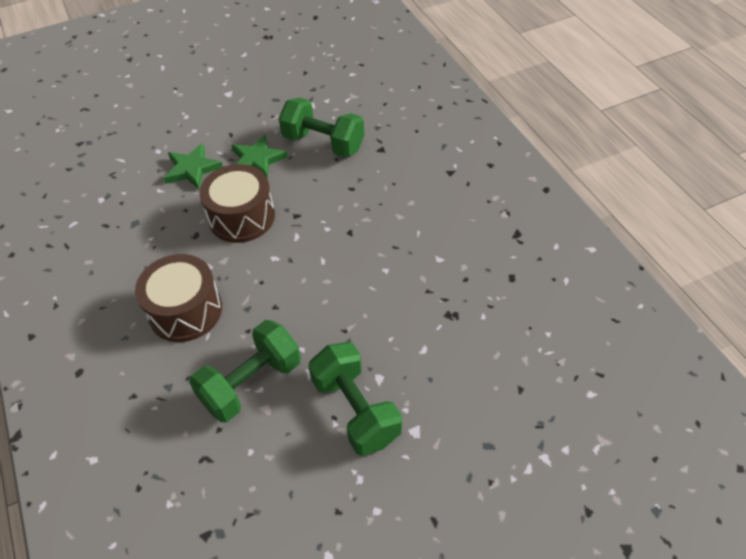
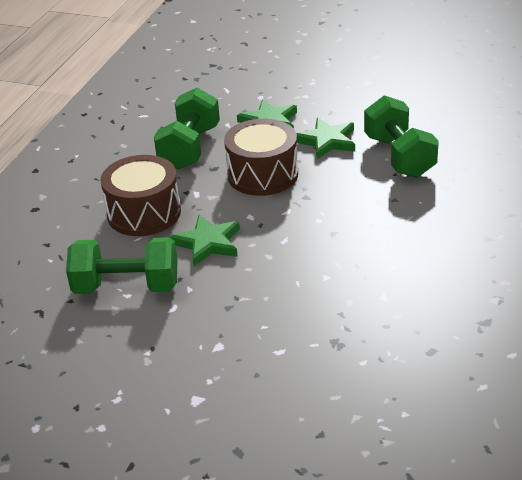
camera: 45 degrees right, 15 degrees down
(269, 301) = (208, 243): none -> green star
(356, 410) = (173, 354): green dumbbell -> green dumbbell (190, 148)

